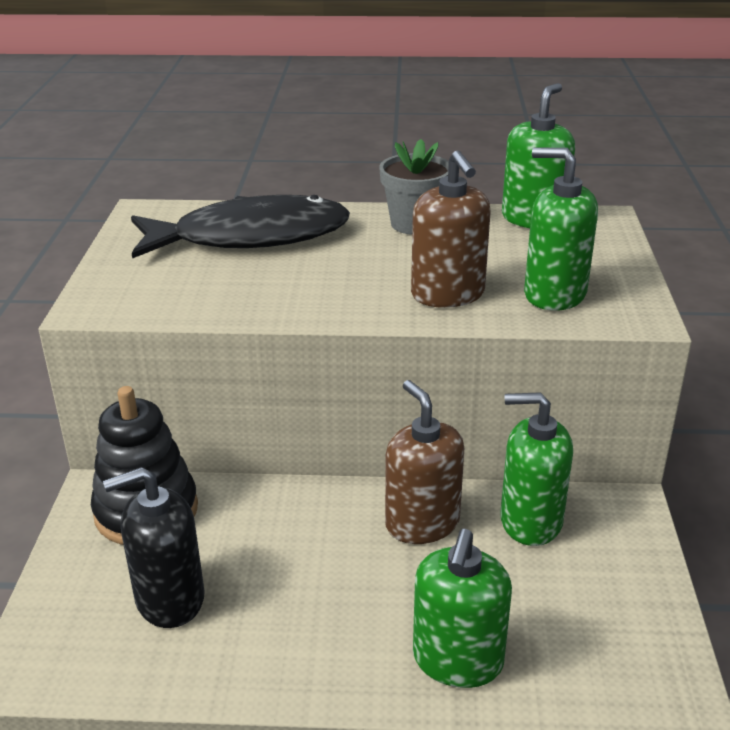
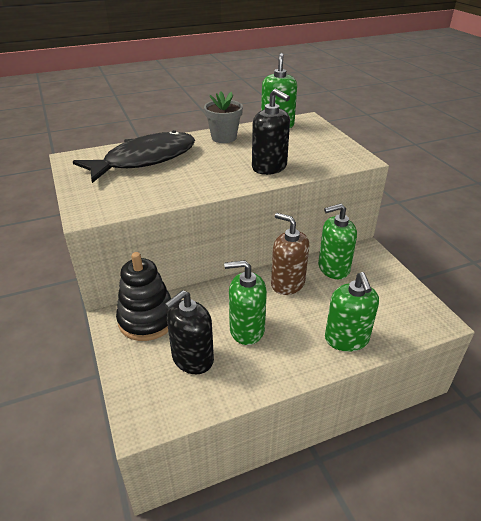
camera: 25 degrees left, 5 degrees up
(448, 294) = (269, 167): brown soap dispenser -> black soap dispenser
(554, 294) = (316, 157): green soap dispenser -> green soap dispenser (246, 329)

